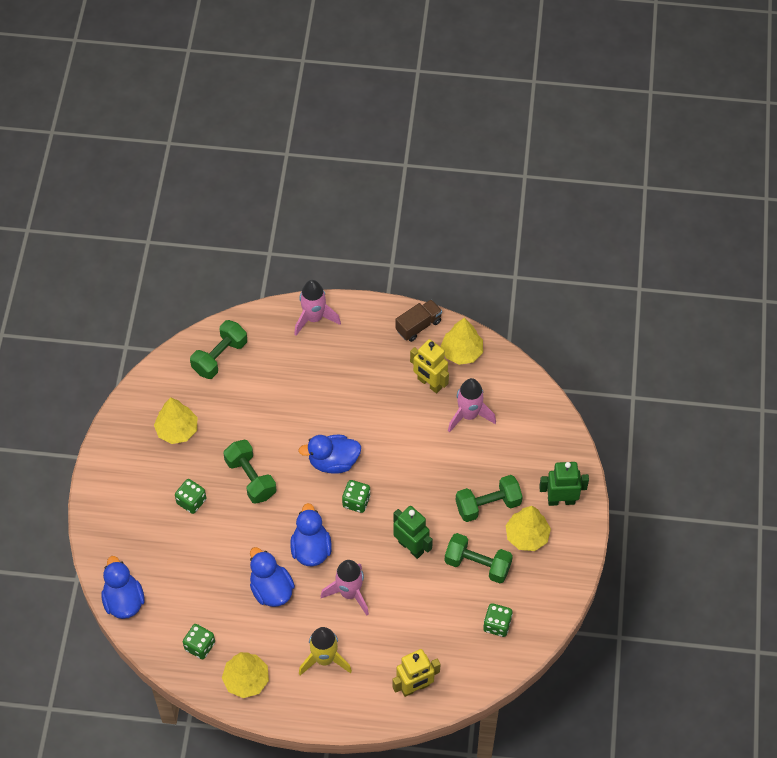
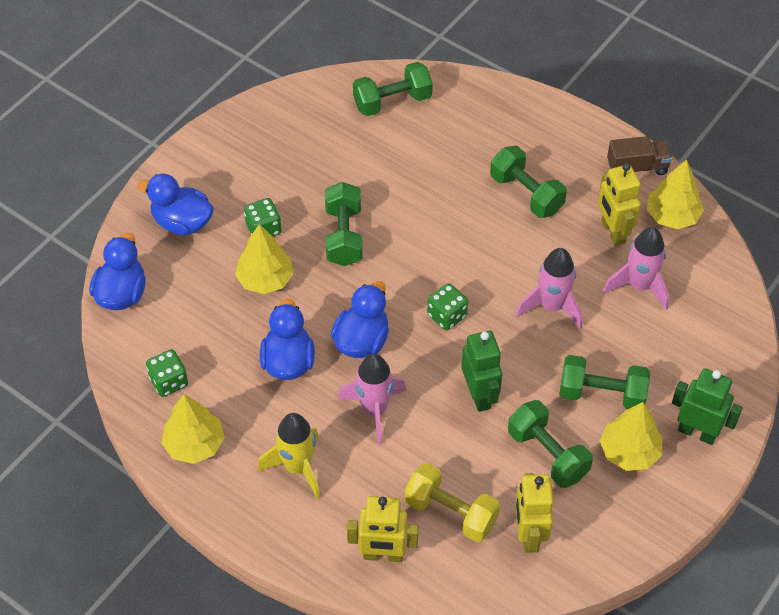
camera: 30 degrees right, 5 degrees down
(177, 430) = (297, 152): yellow tree -> yellow tree (265, 279)
(314, 318) = (522, 109): pink rocket -> pink rocket (552, 306)
(333, 462) = (447, 262): blue duck -> blue duck (182, 222)
(356, 383) = (526, 194): none -> green dumbbell
(440, 636) = (451, 512): none -> yellow dumbbell
(497, 625) = (529, 535): green dice -> yellow robot

